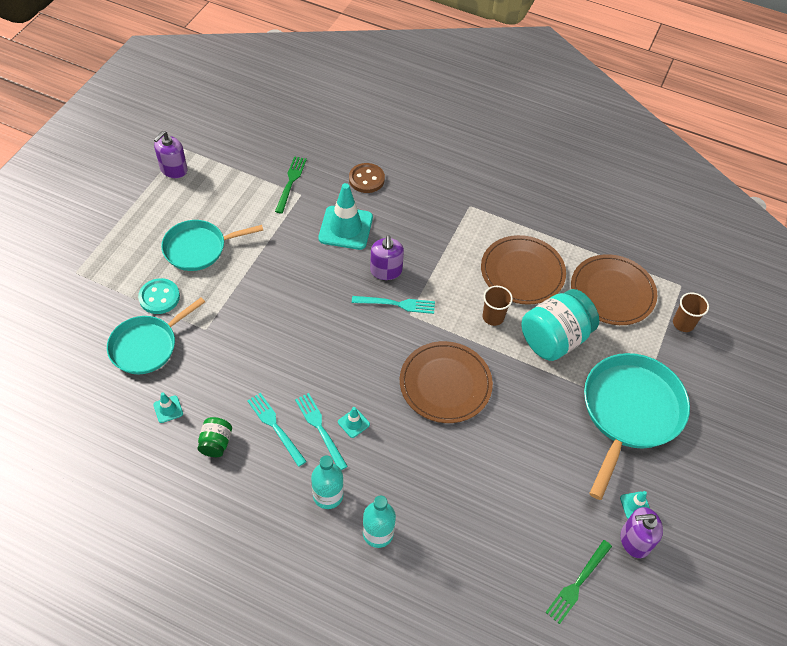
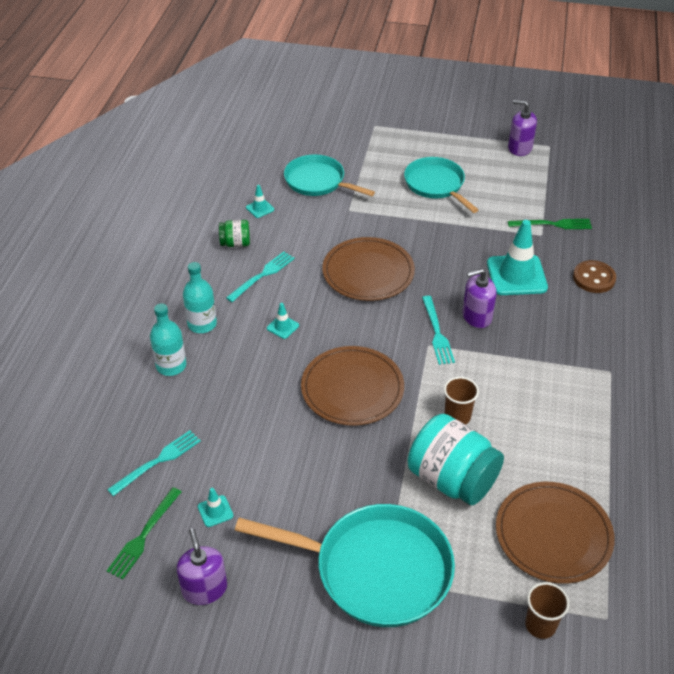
camera: 80 degrees right, 10 degrees down
(159, 297) = (371, 176): turquoise button -> none
(319, 428) = (270, 304): turquoise fork -> turquoise fork (158, 461)
(522, 272) = (536, 435): brown plate -> brown plate (368, 272)
(577, 584) = (143, 536): green fork -> green fork turned 90 degrees counterclockwise
(635, 505) = (249, 586): turquoise traffic cone -> turquoise traffic cone (215, 511)

